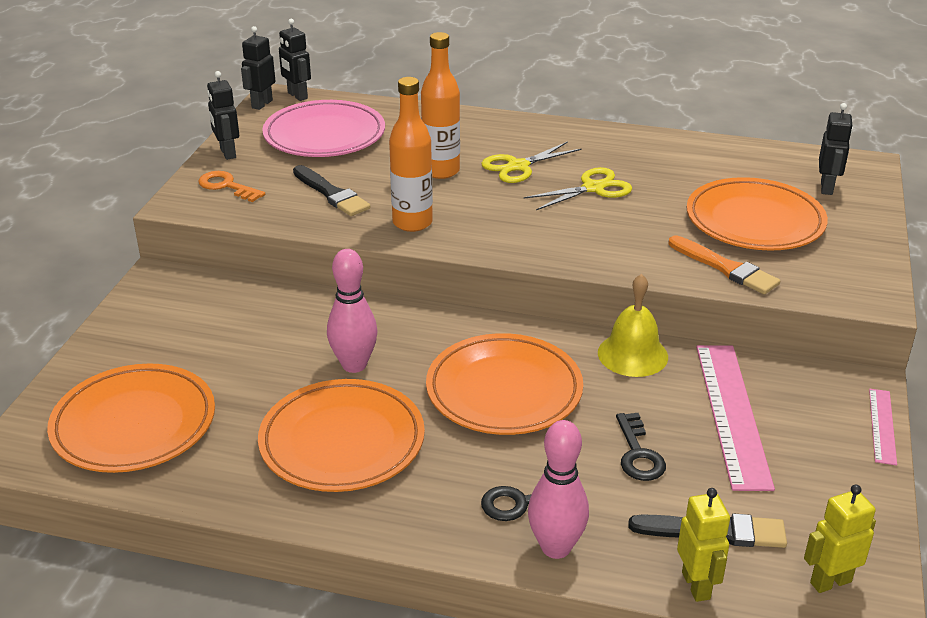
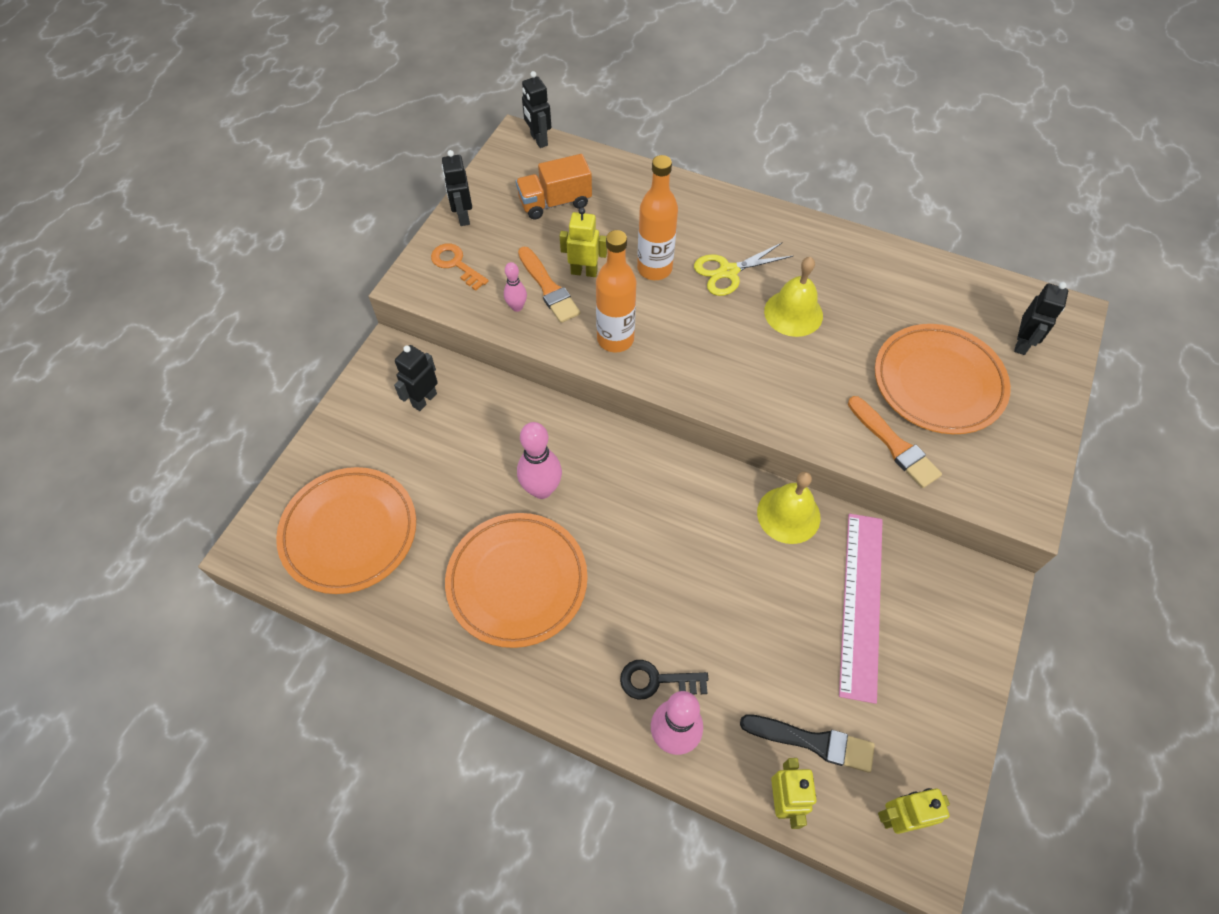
camera: 10 degrees right, 25 degrees up
(261, 104) = (504, 148): black robot -> black robot (424, 400)
(300, 210) = (517, 307): none -> pink bowling pin
(324, 135) = (555, 202): pink plate -> orange truck
(331, 194) = (548, 288): black brush -> orange brush
(367, 179) = (584, 272): none -> yellow robot
(504, 391) = (665, 542): orange plate -> none
(593, 188) = (793, 313): yellow scissors -> yellow bell
(638, 453) = (767, 638): black key -> none
(882, 426) = (994, 641): pink ruler -> none

